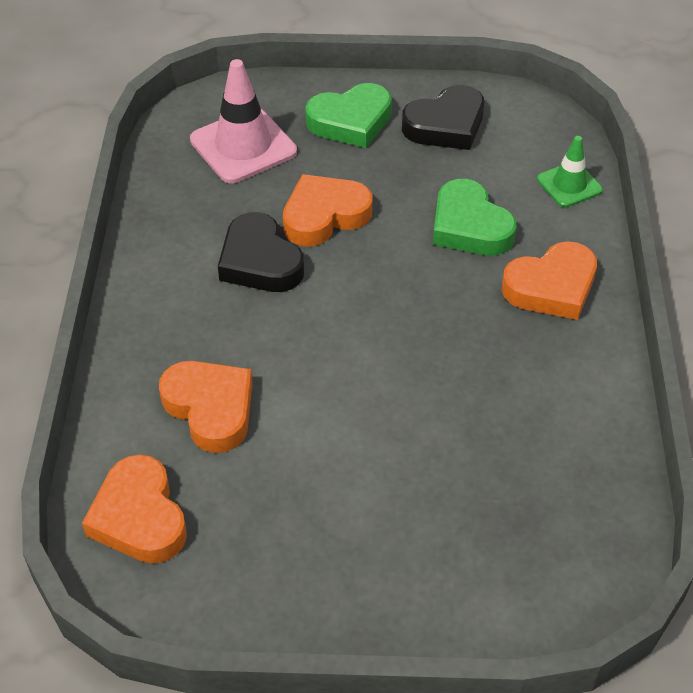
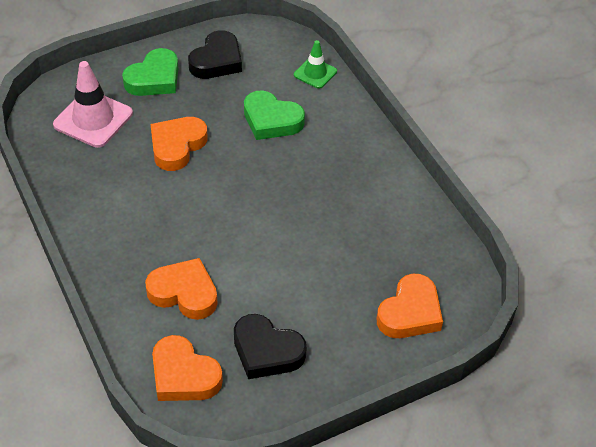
camera: 30 degrees left, 0 degrees up
(260, 261) = (154, 190): black heart -> black heart (266, 351)
(551, 287) = (342, 140): orange heart -> orange heart (410, 312)

